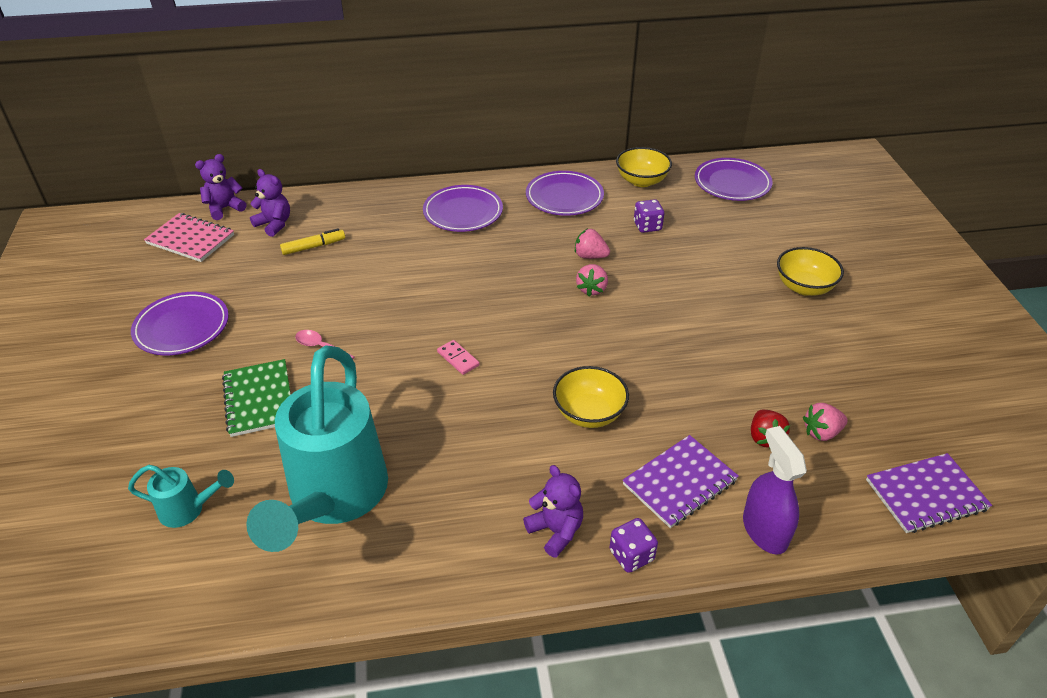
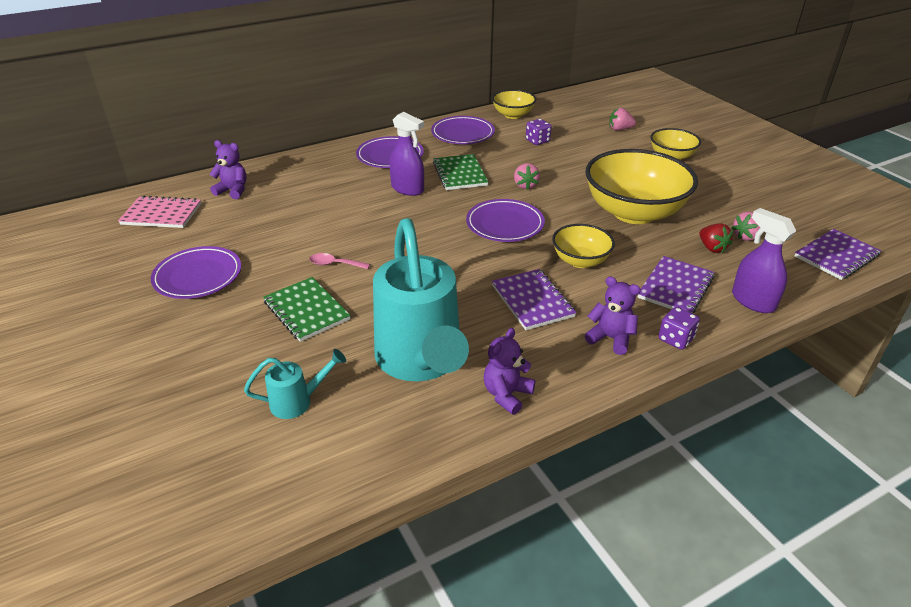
camera: 20 degrees left, 5 degrees down
(224, 208) = (178, 188): purple teddy bear -> purple teddy bear (507, 394)
(314, 247) = (279, 199): yellow marker -> none
(455, 263) = (407, 189): none -> purple spray bottle
(458, 359) = (455, 248): pink domino -> none
(499, 454) = (532, 301): none -> purple notebook
(526, 255) = (460, 174): none -> green notebook
(590, 256) = (509, 166): pink strawberry -> pink strawberry (620, 129)
(699, 360) = (633, 212): none -> yellow bowl
(732, 183) = (578, 106): purple plate -> purple plate (505, 224)

